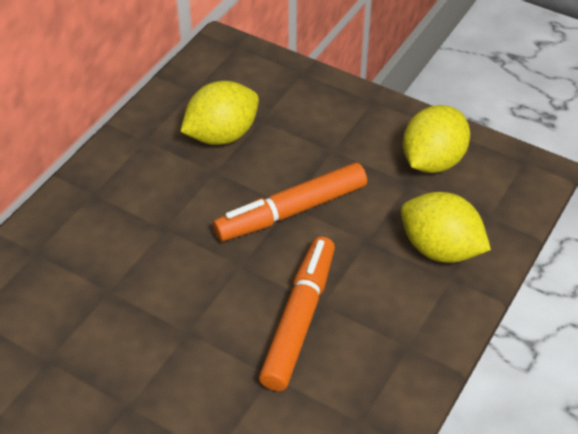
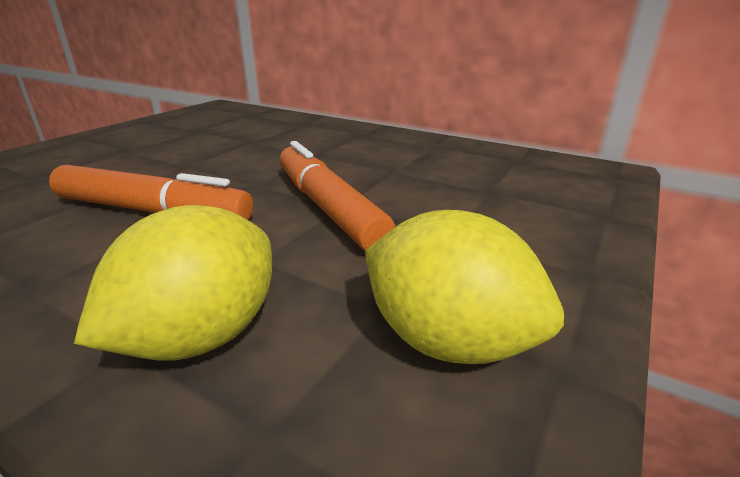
camera: 90 degrees right, 20 degrees down
(222, 135) = (452, 172): yellow lemon -> none

